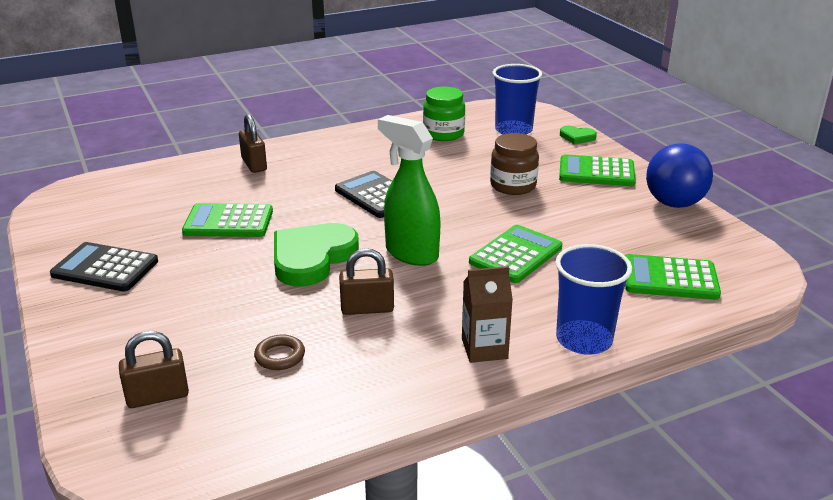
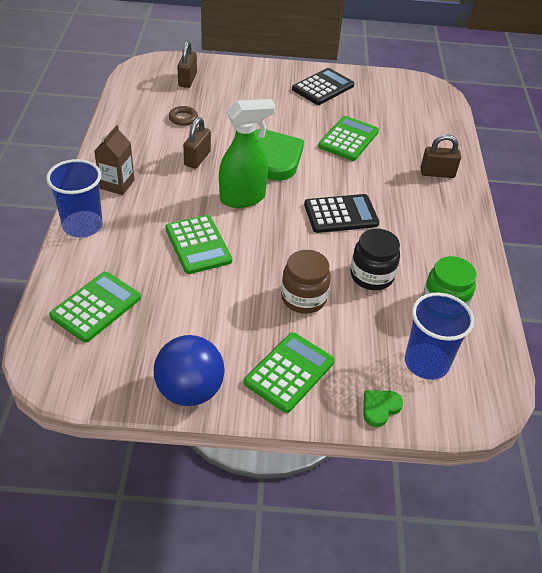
camera: 115 degrees right, 15 degrees up
(447, 165) = (371, 276): none -> black jar

